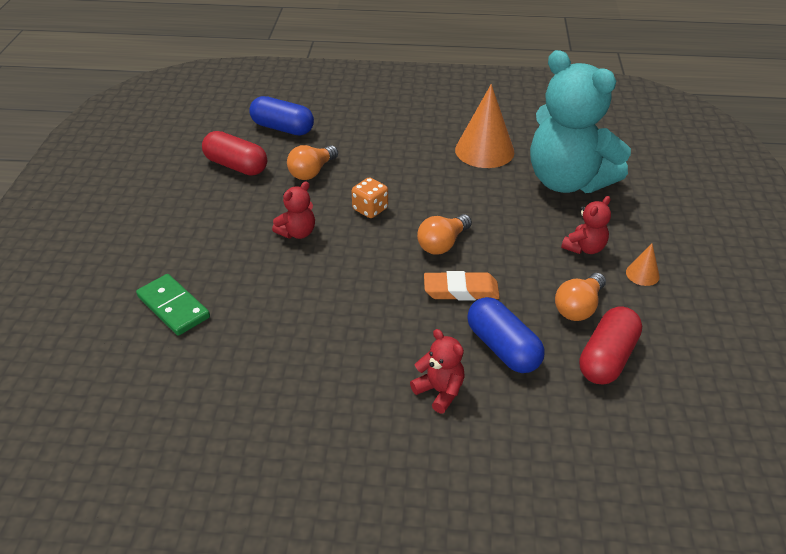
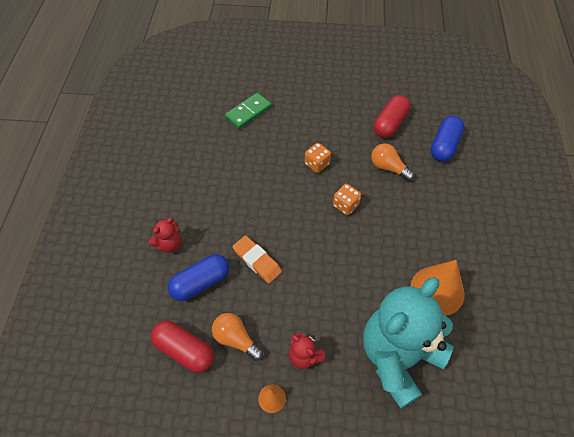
camera: 90 degrees right, 15 degrees up
(297, 233) = (317, 164): red teddy bear -> orange dice
(442, 244) = (307, 251): orange light bulb -> none
(461, 290) = (257, 261): orange eraser -> orange eraser turned 45 degrees counterclockwise

